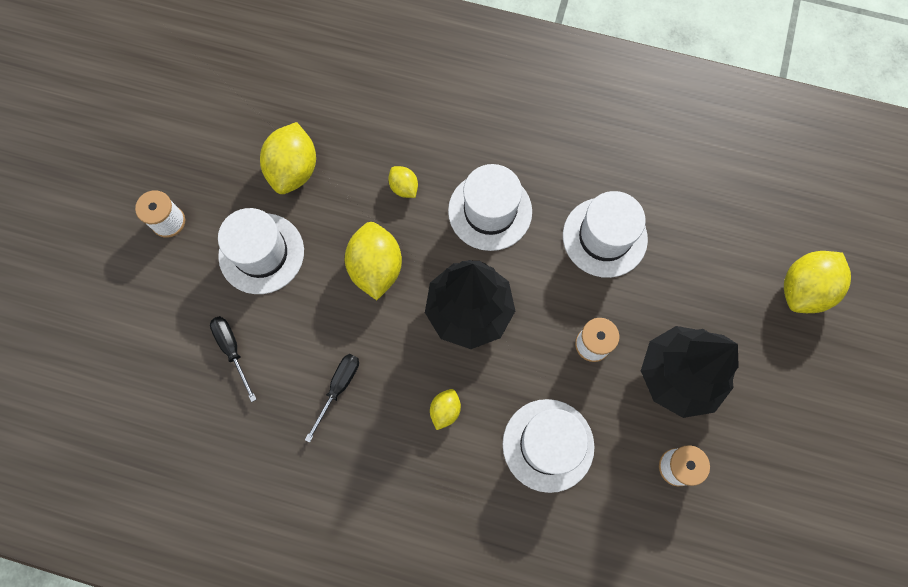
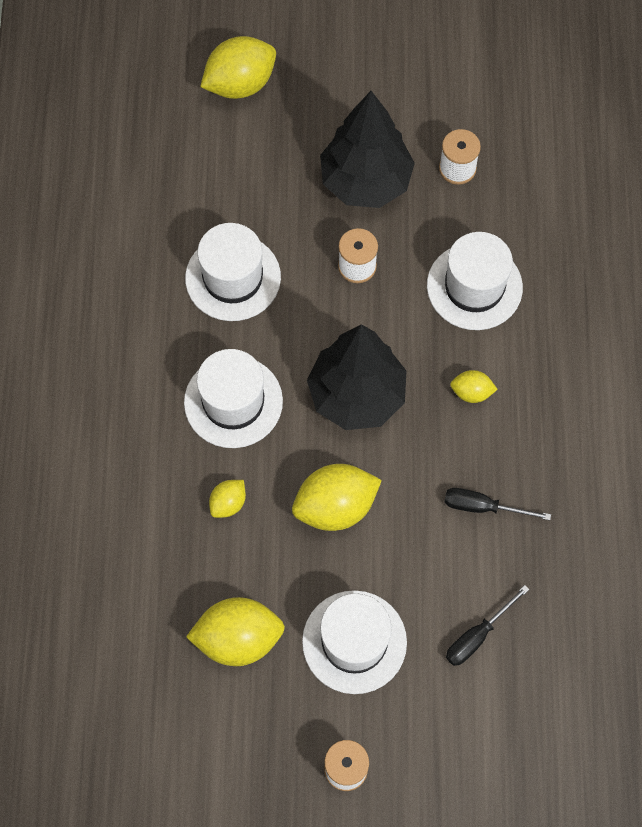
camera: 105 degrees left, 5 degrees down
(803, 289) = (240, 84): yellow lemon -> yellow lemon turned 60 degrees counterclockwise

